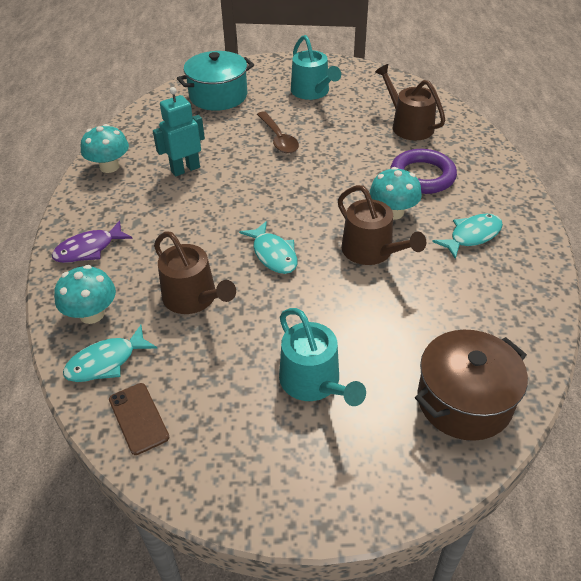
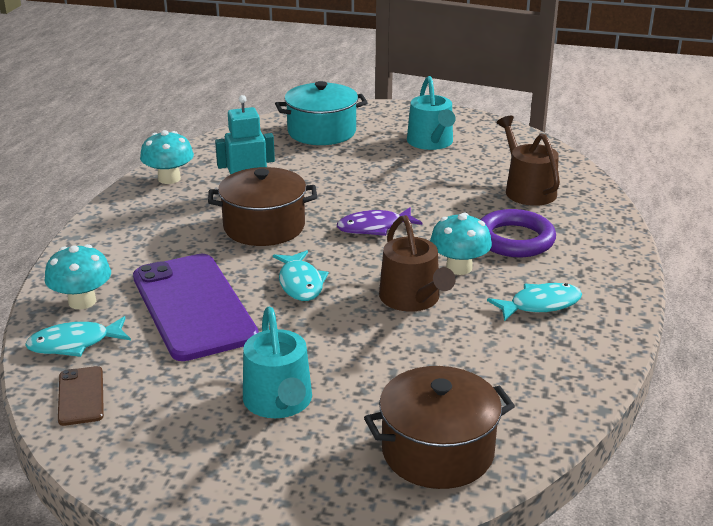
camera: 15 degrees right, 15 degrees down
(89, 249) = (109, 246): purple fish -> purple fish (374, 227)
(193, 298) = (193, 306): brown watering can -> purple phone
(215, 202) = (264, 227): none -> brown pot
(278, 138) = (367, 180): brown spoon -> none

